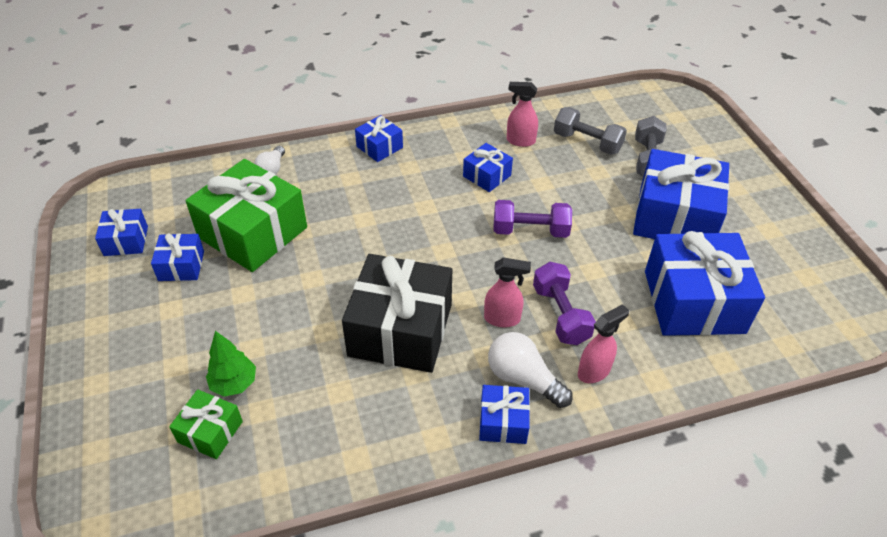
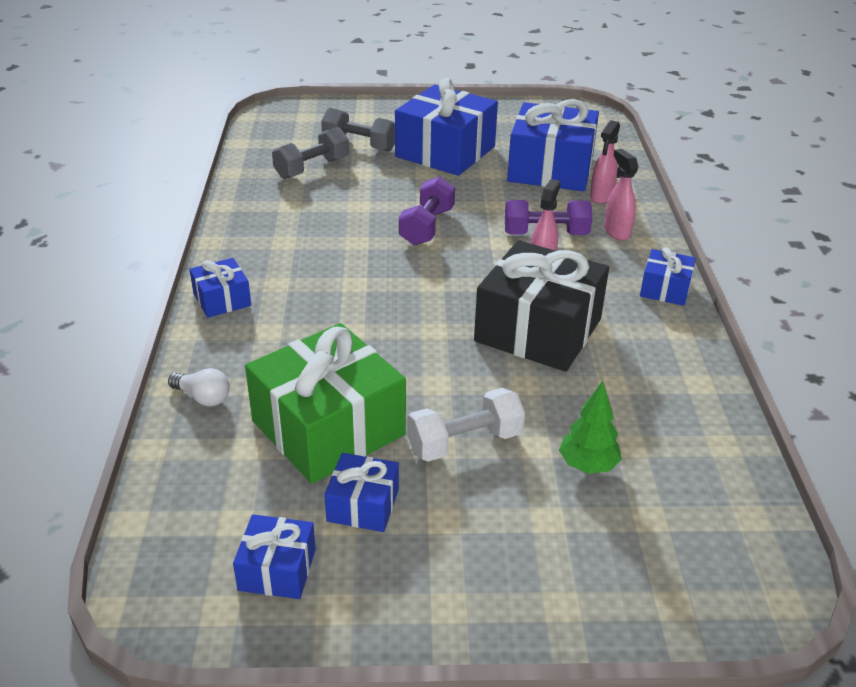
camera: 75 degrees left, 10 degrees down
(210, 432) = (655, 491): green gift -> none
(249, 306) = (465, 442): none -> white dumbbell
(487, 176) = (326, 235): blue gift -> none
(520, 141) = (281, 204): pink spray bottle -> pink spray bottle (601, 197)
(523, 379) = (618, 269): white light bulb -> none

